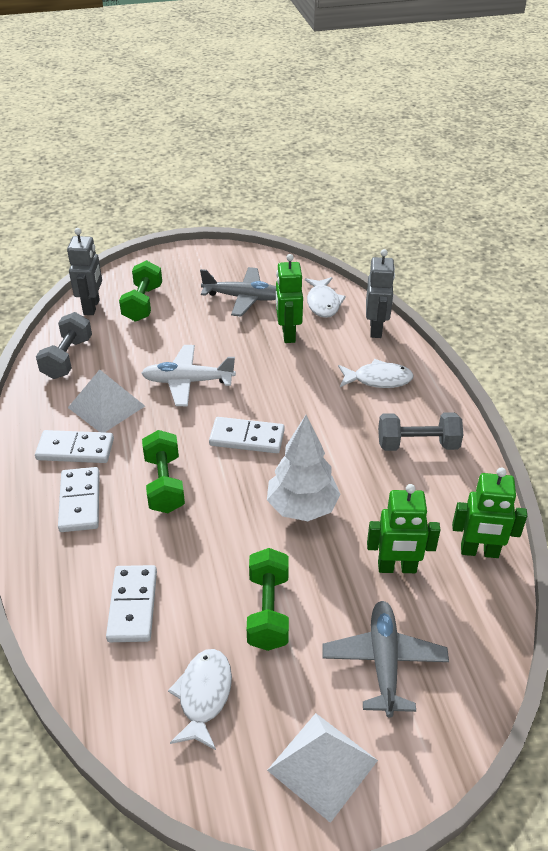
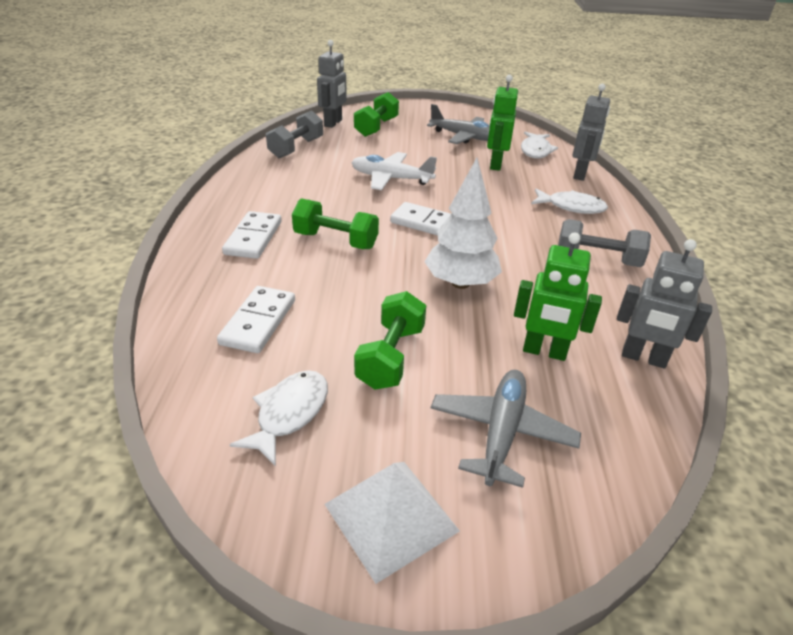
camera: 15 degrees right, 5 degrees down
(75, 449) = (270, 203): white domino -> none
(106, 406) = (312, 182): white pyramid -> none
(164, 484) = (336, 240): green dumbbell -> green dumbbell turned 75 degrees counterclockwise
(479, 551) = (643, 358): green robot -> grey robot

